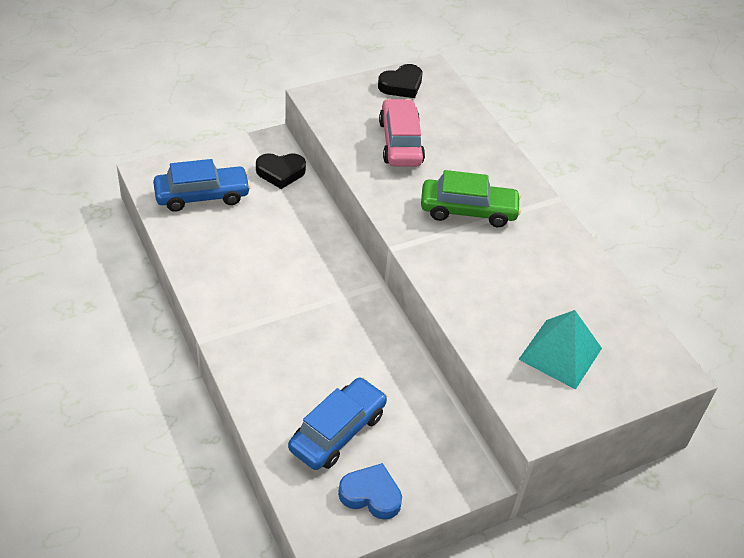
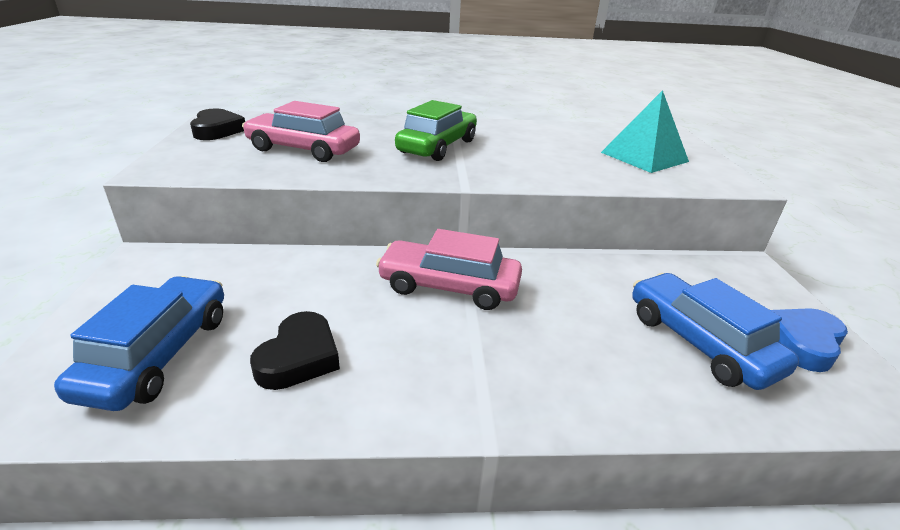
camera: 65 degrees left, 15 degrees down
(280, 172) = (208, 267): black heart -> black heart (299, 357)
(327, 289) = (449, 286): none -> pink car

